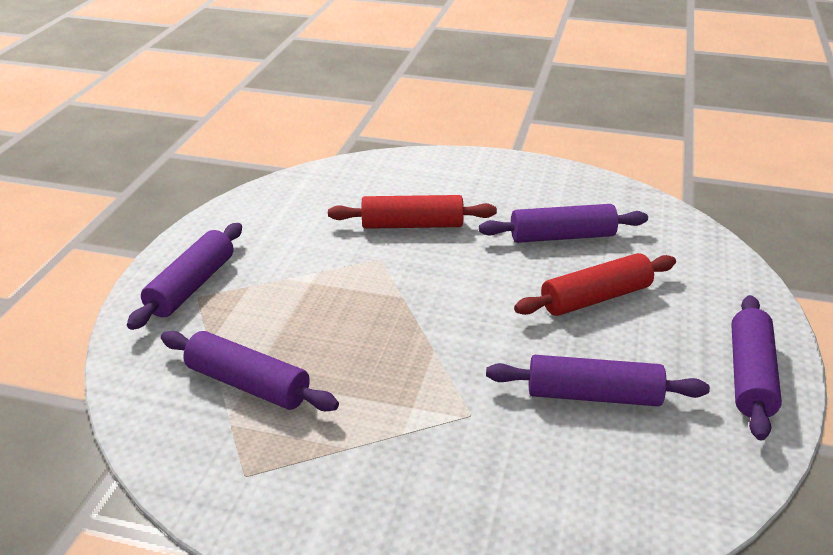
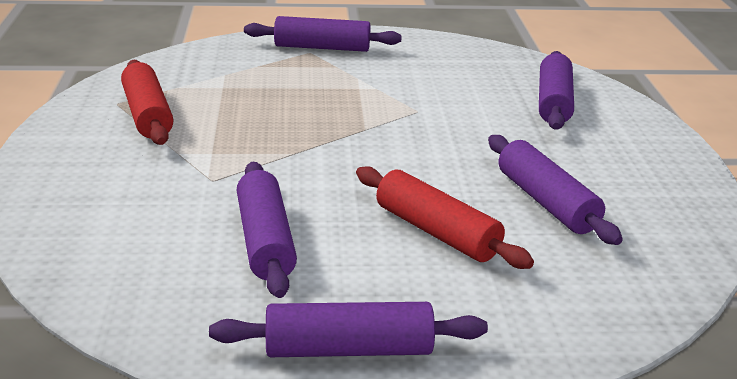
camera: 70 degrees right, 5 degrees down
(248, 384) = (214, 87): purple rolling pin -> purple rolling pin (554, 102)
(412, 225) = (489, 118): red rolling pin -> red rolling pin (147, 115)

